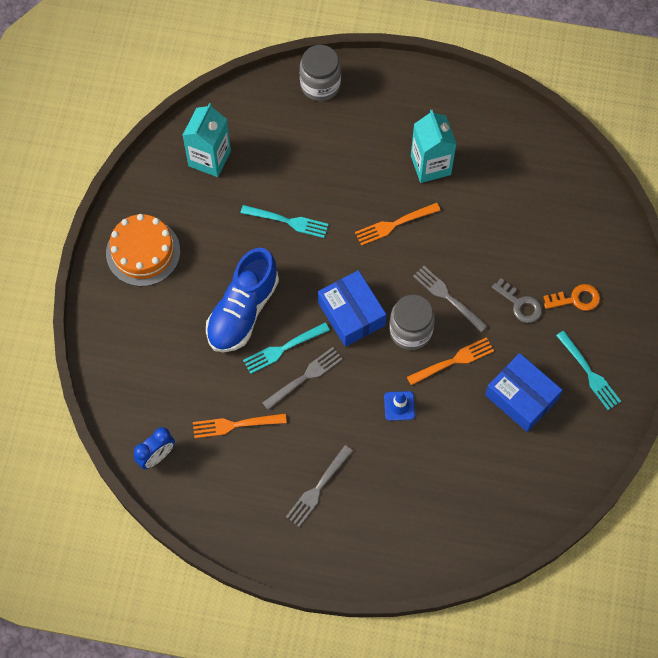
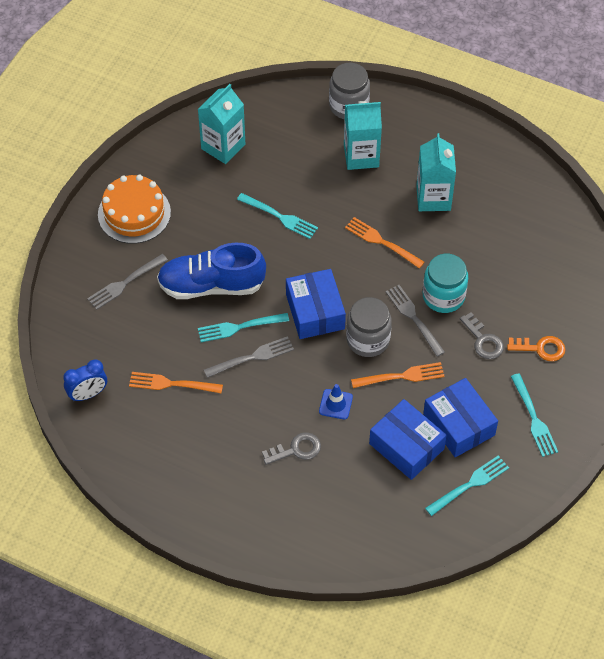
camera: 15 degrees right, 10 degrees down
(243, 311) = (211, 285): blue shoe -> blue shoe turned 45 degrees clockwise
(318, 488) = (233, 459): grey fork -> grey fork (125, 283)
(348, 136) = (361, 156): none -> turquoise carton
(375, 462) = (296, 449): none -> grey key
(394, 224) = (382, 242): orange fork -> orange fork turned 45 degrees clockwise
(469, 267) = (443, 296): none -> turquoise jar
(478, 432) = (406, 446): none -> blue box
(548, 456) = (469, 485): none -> turquoise fork

